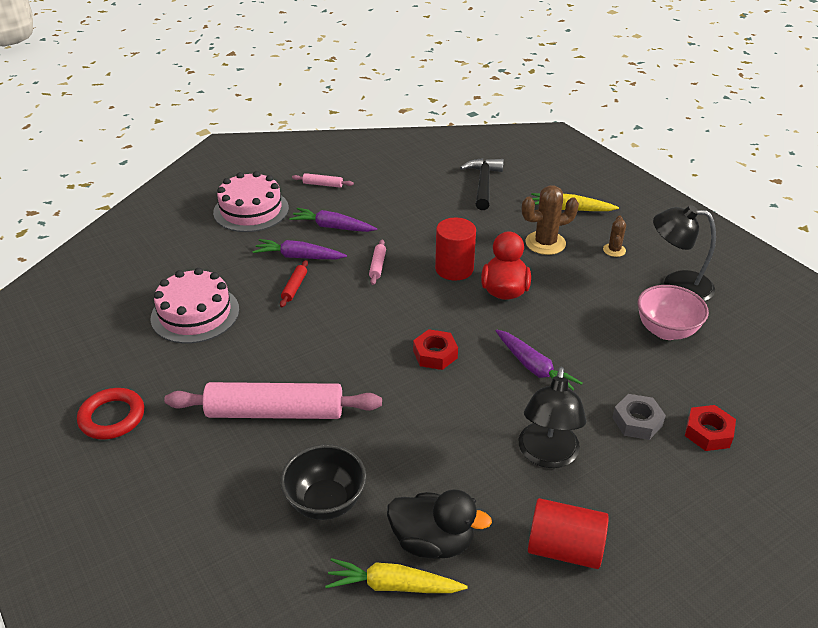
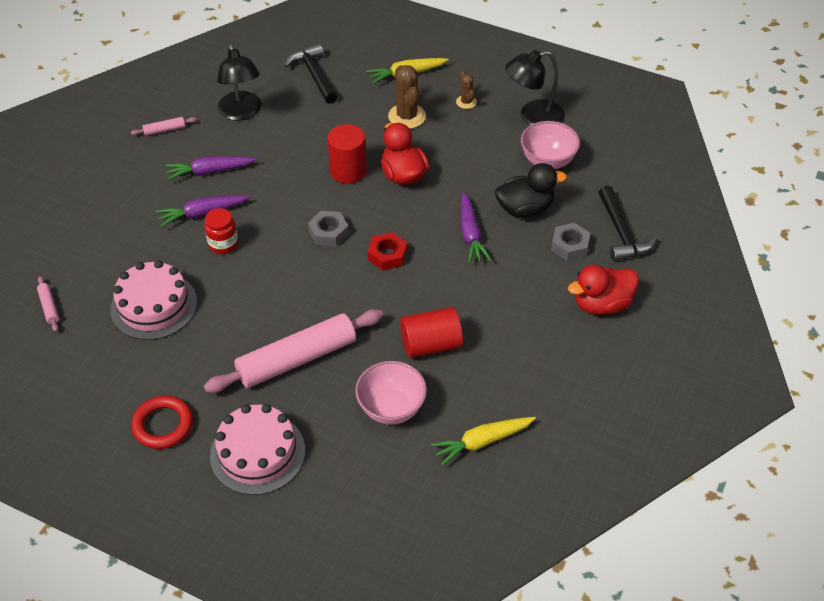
camera: 30 degrees left, 10 degrees up
(251, 210) = (117, 183): pink cake -> pink cake (257, 453)
(294, 287) = (223, 244): red rolling pin -> red jar
(326, 502) = (391, 408): black bowl -> pink bowl
(377, 266) = (280, 194): pink rolling pin -> pink rolling pin (49, 307)
(395, 313) = (328, 232): none -> grey nut
(433, 542) = (488, 399): black duck -> black duck (525, 209)
(534, 368) = (470, 234): purple carrot -> purple carrot turned 60 degrees clockwise
(545, 243) = (407, 116): brown cactus -> brown cactus turned 60 degrees counterclockwise
(547, 455) = (524, 300): black lamp -> black lamp (242, 112)
(564, 548) = (577, 361): red cylinder -> red cylinder (430, 345)
(635, 498) = (601, 304): none -> red duck
(708, 433) = (621, 233): red nut -> black hammer

